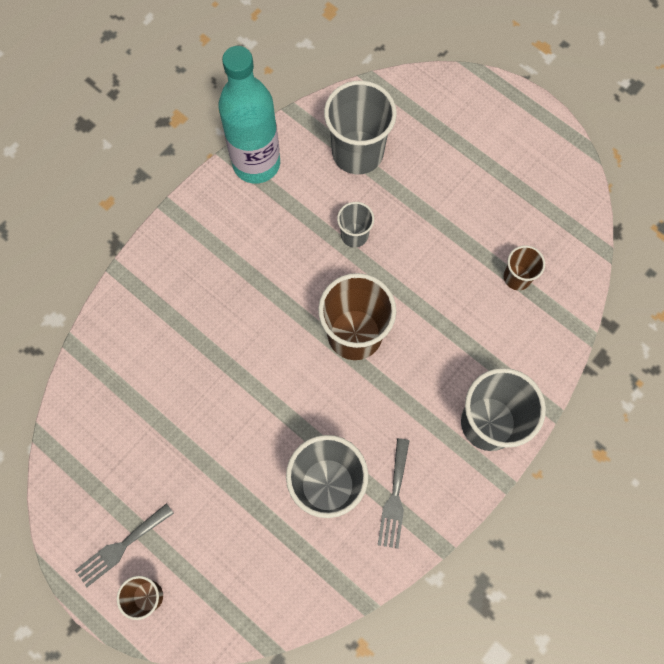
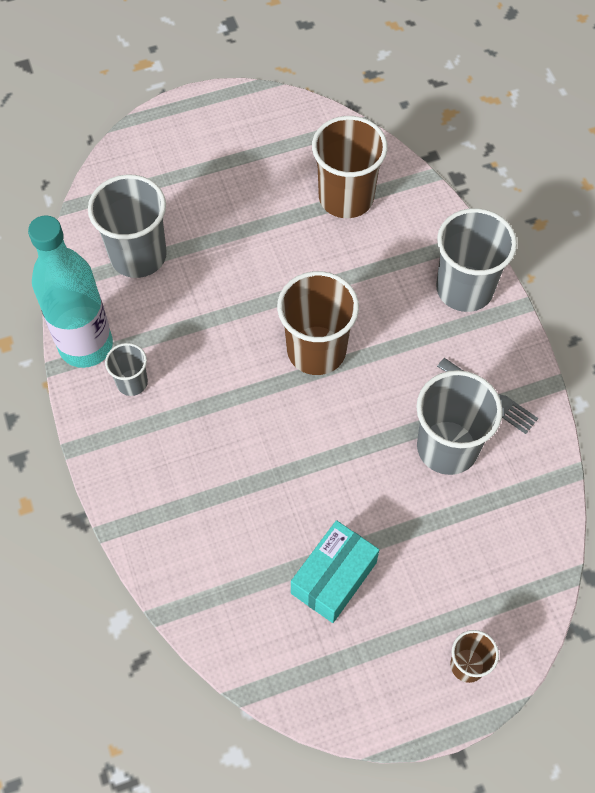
camera: 60 degrees left, 10 degrees down
(121, 547) = (404, 667): grey fork -> none
(166, 454) = (334, 578): none -> turquoise box
(354, 235) = (219, 300): grey cup -> grey cup (132, 382)
(517, 277) = (346, 197): brown cup -> brown cup, size x1.92

